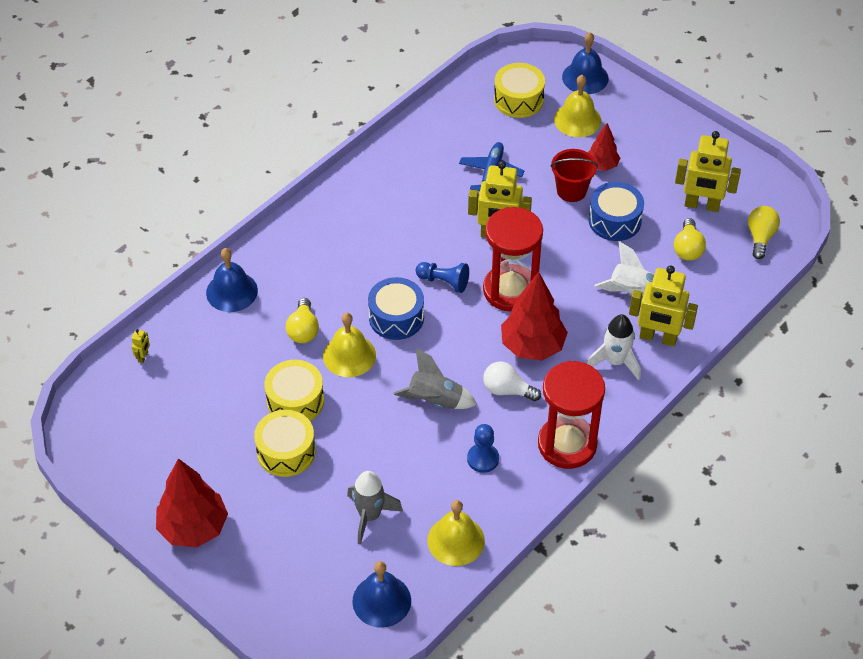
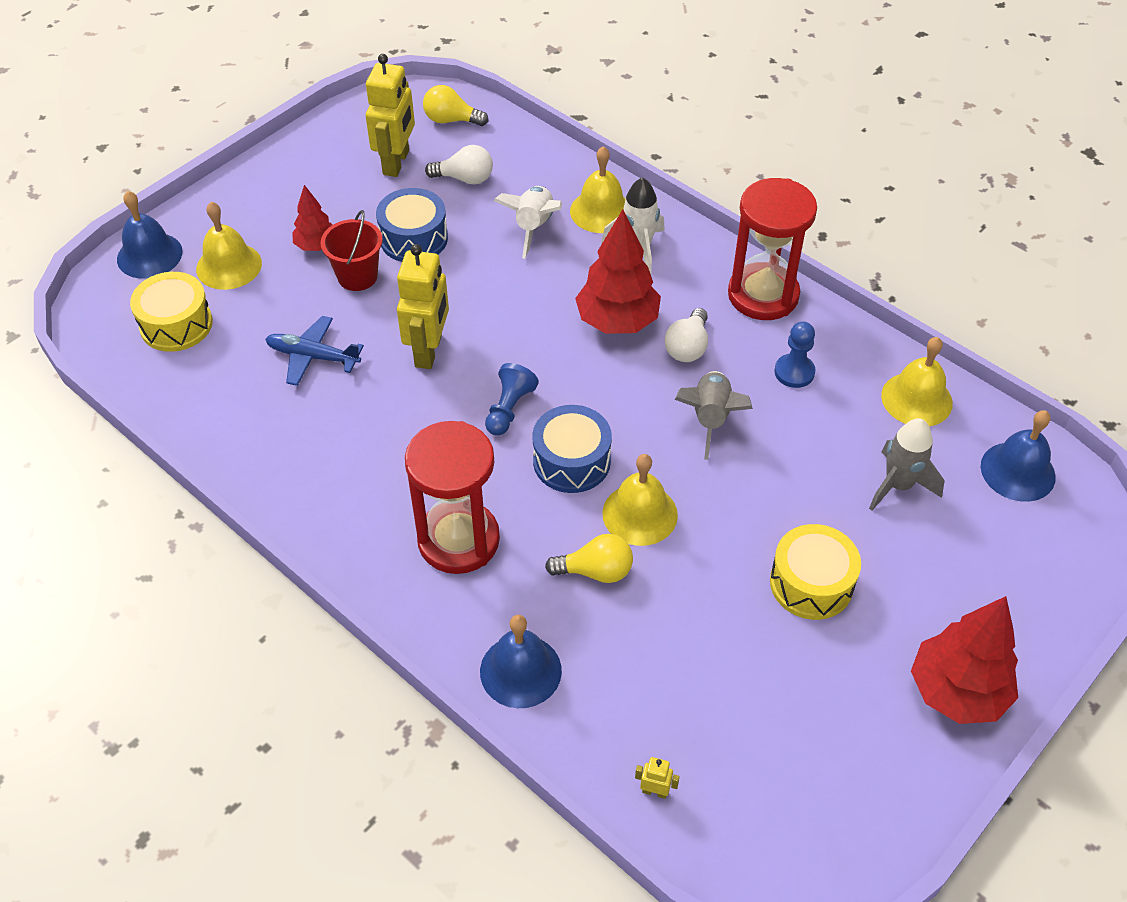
camera: 90 degrees left, 0 degrees up
(295, 401) = (723, 576): yellow drum -> none
(510, 290) = (525, 341): red hourglass -> red hourglass (458, 540)
(658, 338) = (601, 211): yellow robot -> yellow bell
(687, 249) = (465, 178): yellow light bulb -> white light bulb

